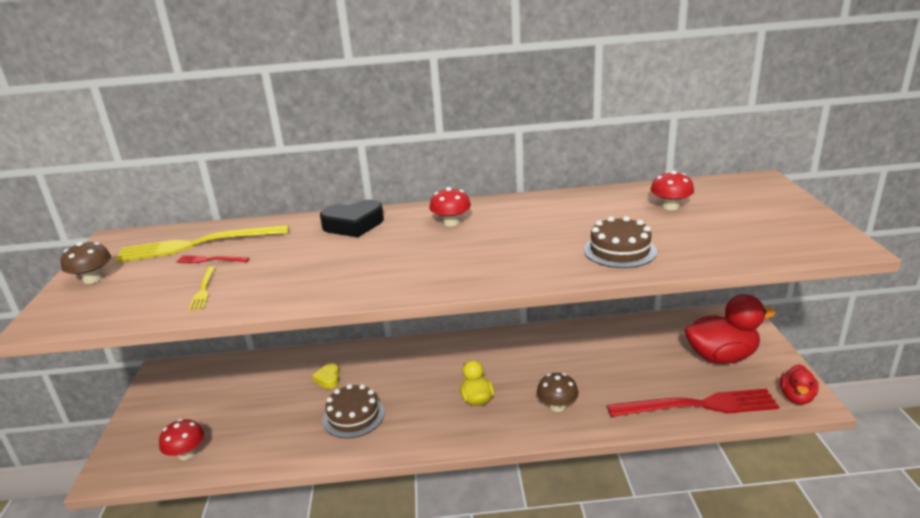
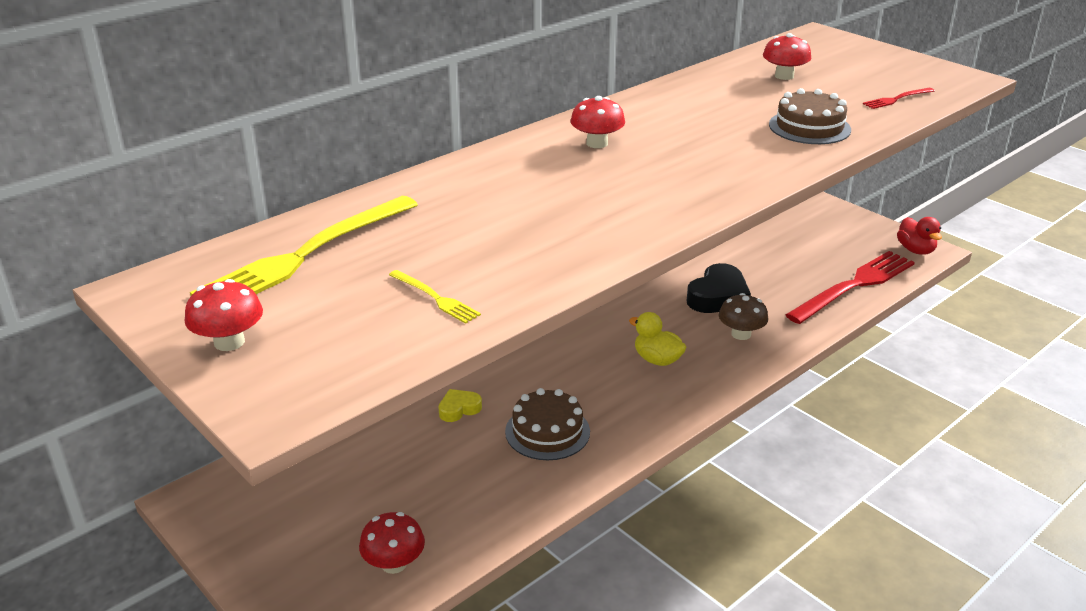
camera: 40 degrees left, 5 degrees up
(93, 279) = (229, 342): brown mushroom -> red mushroom
(210, 260) = (368, 266): red fork -> red fork (897, 99)
(328, 379) = (459, 409): yellow heart -> yellow heart turned 105 degrees clockwise
(353, 225) = (483, 175): black heart -> black heart (718, 297)
(721, 356) = (823, 237): red duck -> none

